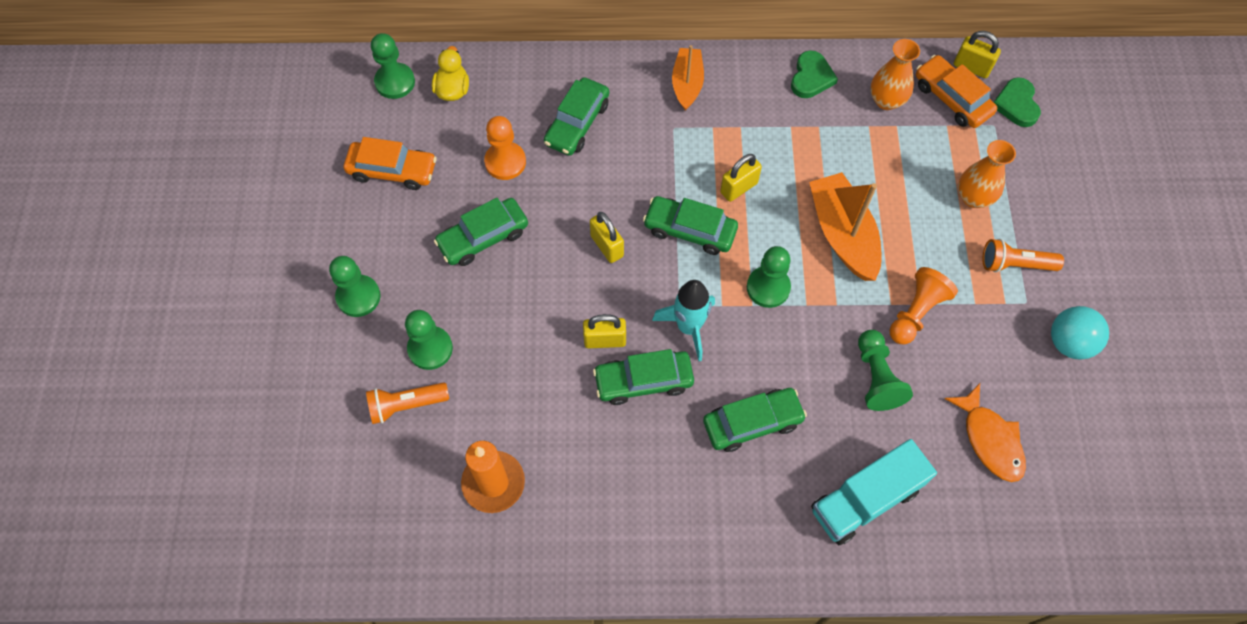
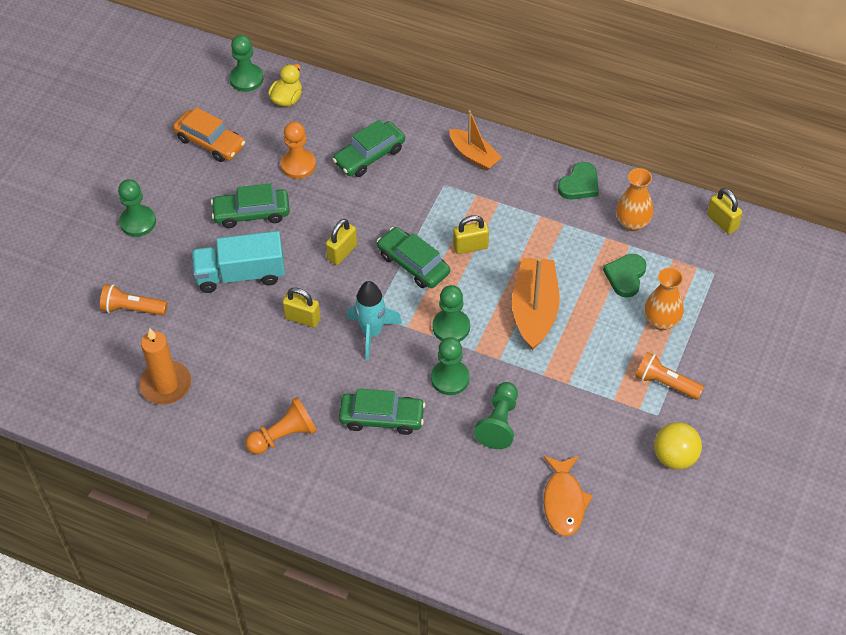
camera: 25 degrees right, 10 degrees down
(430, 349) = (170, 277): green pawn -> green pawn (450, 378)
(607, 246) = (342, 252): yellow padlock -> yellow padlock turned 45 degrees clockwise
(643, 381) = (315, 357): green car -> none
(687, 84) = (474, 155): orange boat -> orange boat turned 105 degrees clockwise
(865, 500) = (437, 504): turquoise truck -> turquoise truck (240, 274)
(916, 312) = (560, 388): orange pawn -> orange pawn (284, 436)
(952, 98) = (690, 240): orange car -> none
(1016, 104) = (743, 263): green heart -> green heart (625, 276)
(1069, 342) = (675, 457): turquoise ball -> yellow ball

